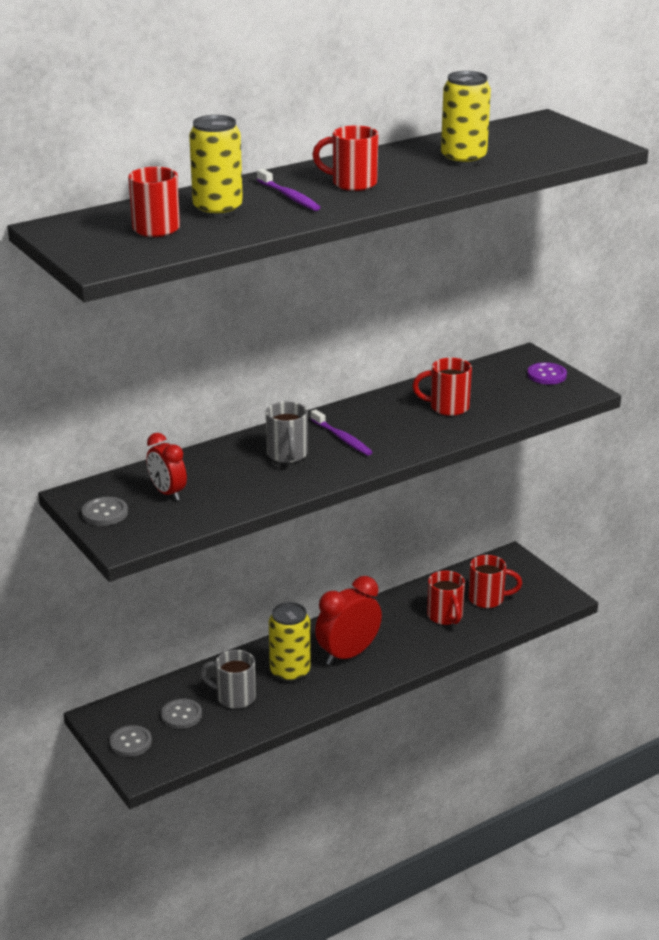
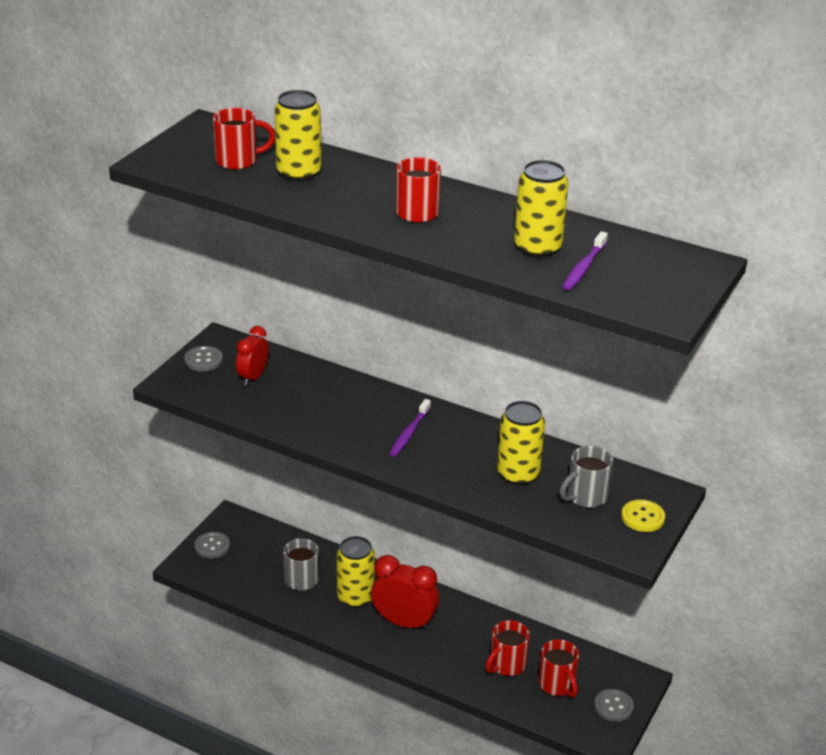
camera: 60 degrees right, 5 degrees up
(181, 715) = (260, 559): grey button -> grey button (613, 706)
(287, 455) = (357, 414): grey mug -> grey mug (585, 497)
(289, 197) = (357, 193): purple toothbrush -> purple toothbrush (584, 267)
(447, 407) = (518, 474): red mug -> yellow can
(546, 375) = (642, 517): purple button -> yellow button

